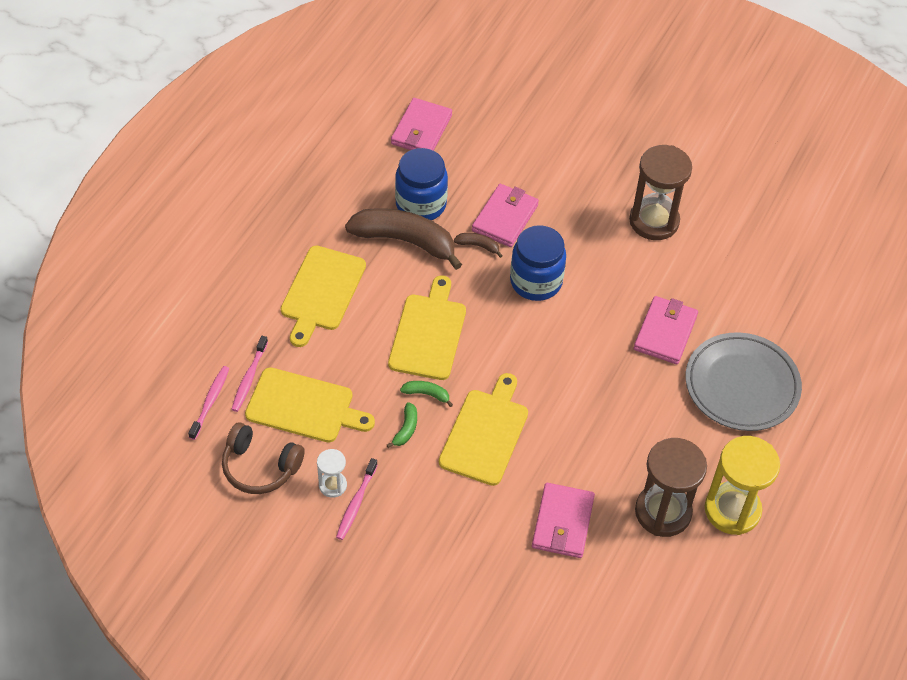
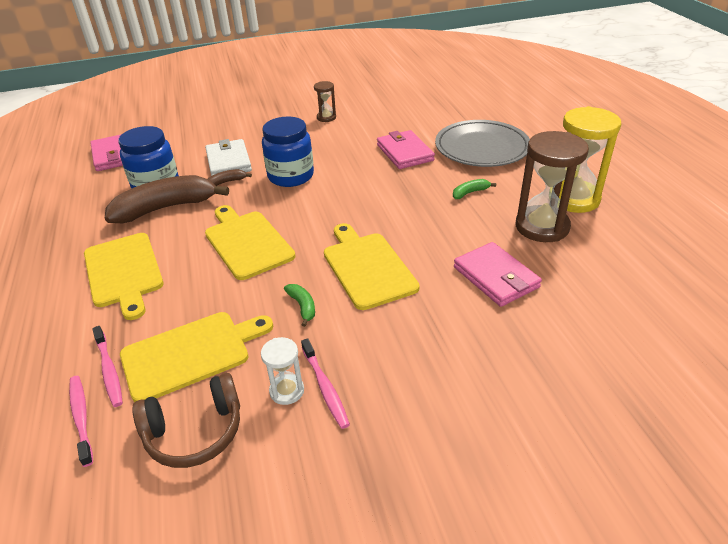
camera: 40 degrees left, 15 degrees down
(427, 394) = (291, 275): green banana -> green banana (470, 193)
(505, 218) = (228, 161): pink wallet -> white wallet
(654, 221) = (326, 117): brown hourglass -> brown hourglass, size x0.50

